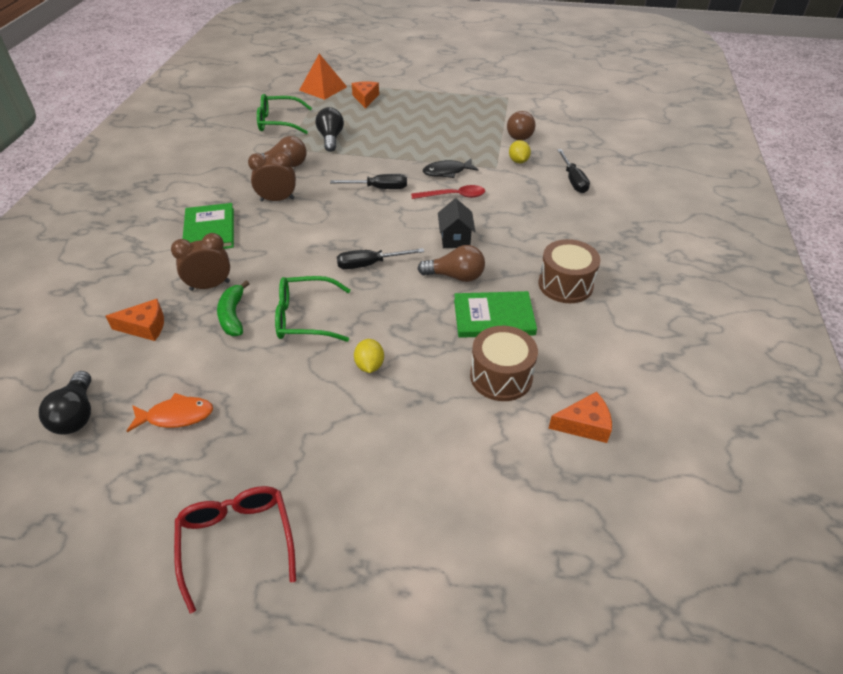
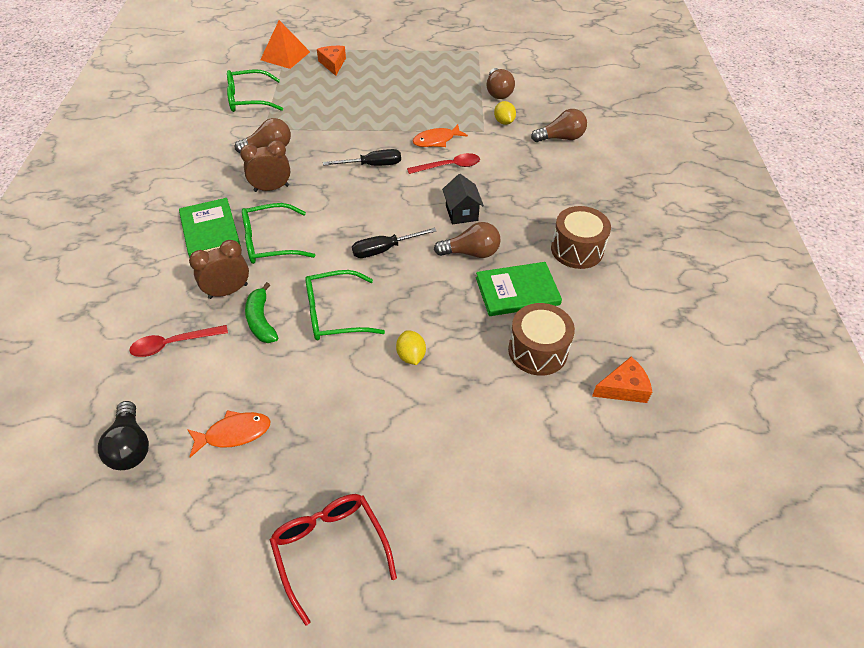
camera: 10 degrees left, 5 degrees up
(145, 327) = (173, 344): orange cheese -> red spoon
(262, 246) = (270, 242): none -> green glasses
(331, 138) = (308, 113): black light bulb -> none
(447, 172) = (436, 140): black fish -> orange fish
(573, 180) = (561, 138): black screwdriver -> brown light bulb

